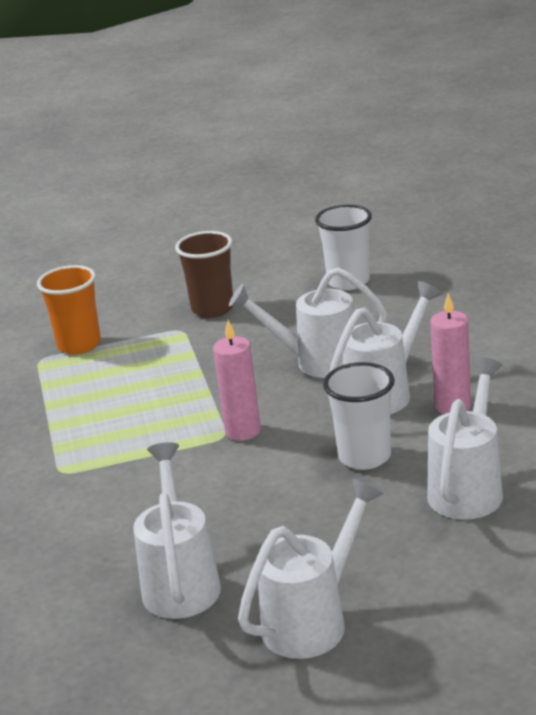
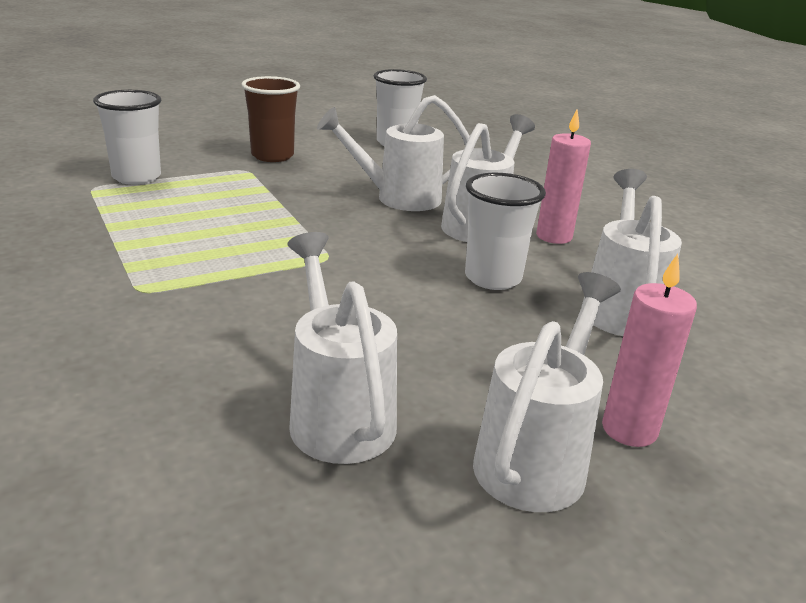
camera: 20 degrees left, 0 degrees up
(79, 345) = (136, 177): orange cup -> white cup
(243, 431) = (347, 254): pink candle -> pink candle (629, 429)

